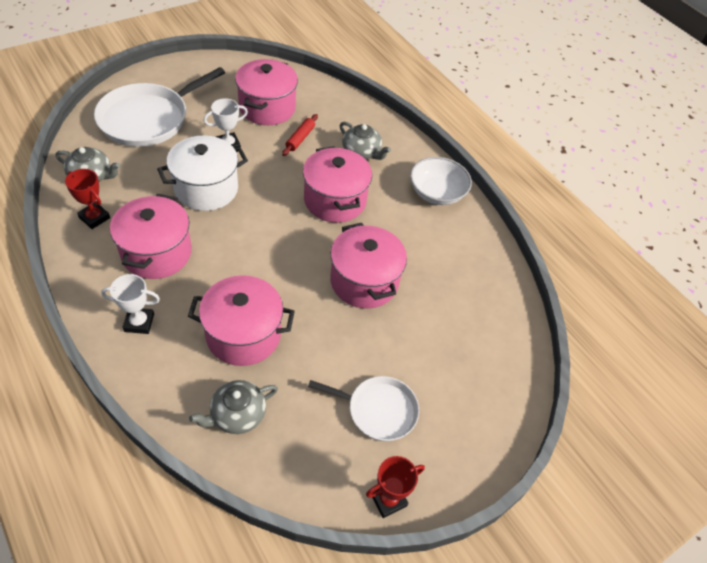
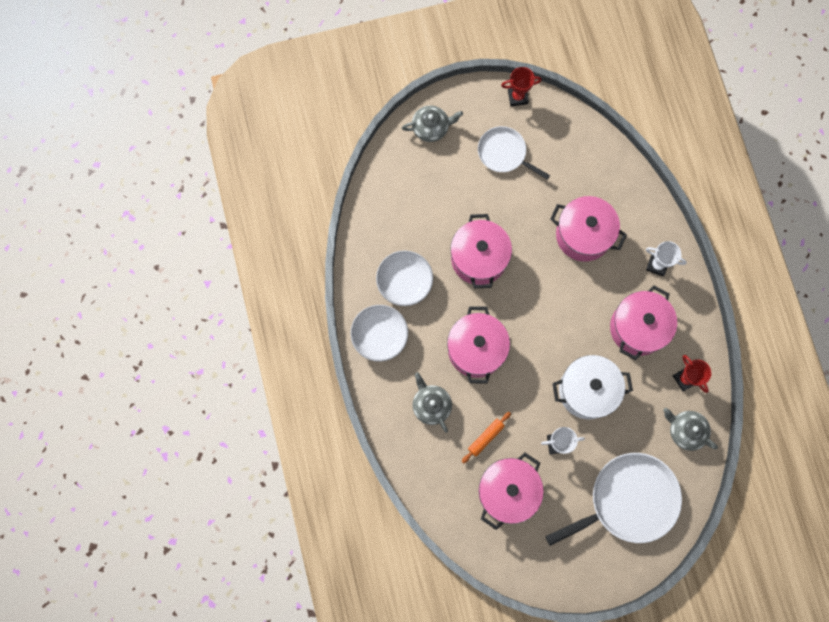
camera: 155 degrees left, 25 degrees up
(237, 415) = (599, 176): grey teapot -> grey teapot (431, 127)
(300, 138) = (485, 437): red rolling pin -> orange rolling pin
(435, 242) = (404, 282): none -> white bowl

